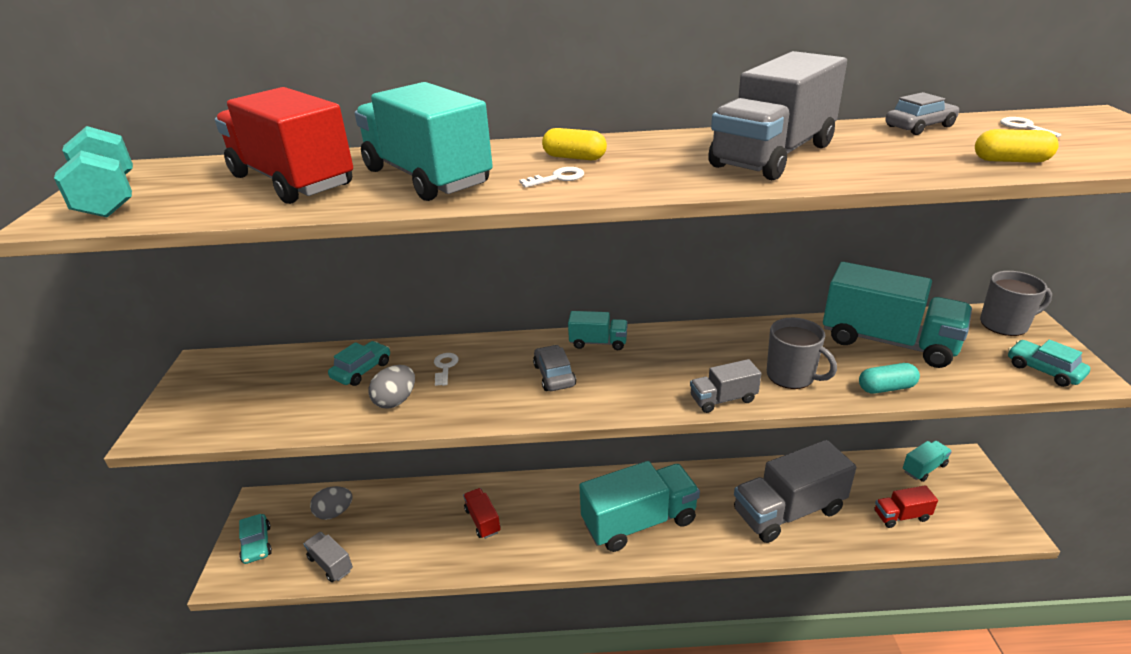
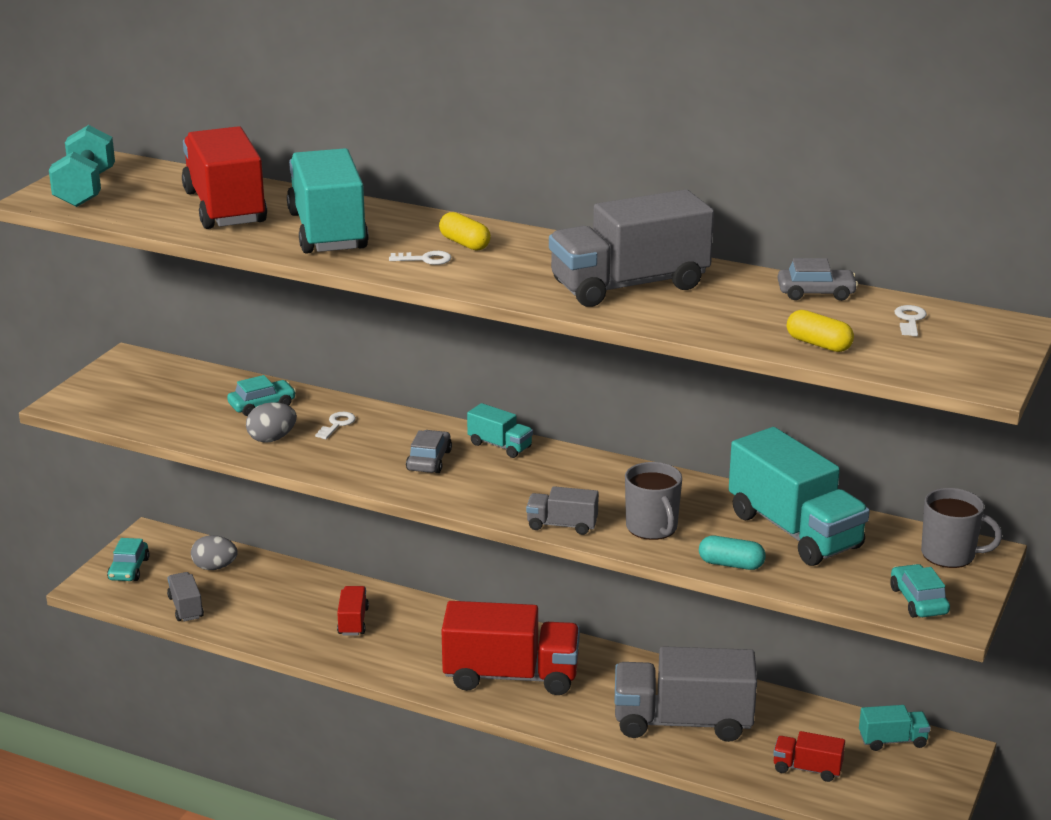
camera: 25 degrees right, 5 degrees down
(639, 522) = (511, 676): turquoise truck -> red truck

